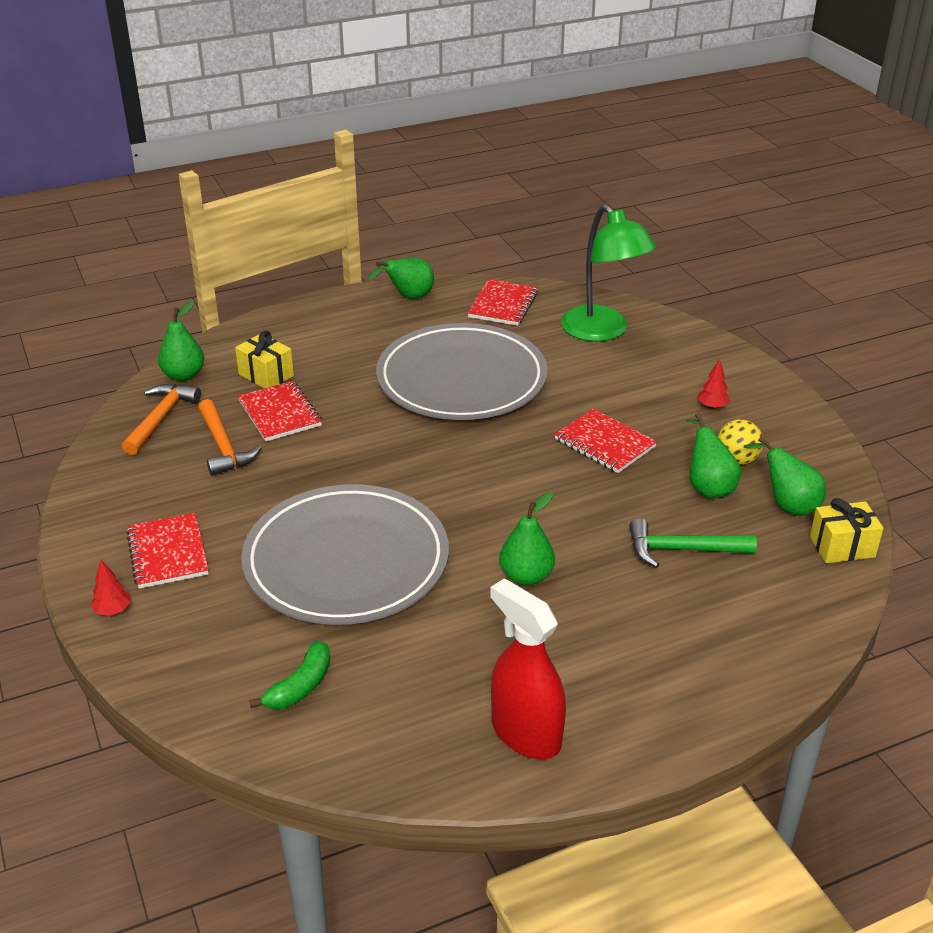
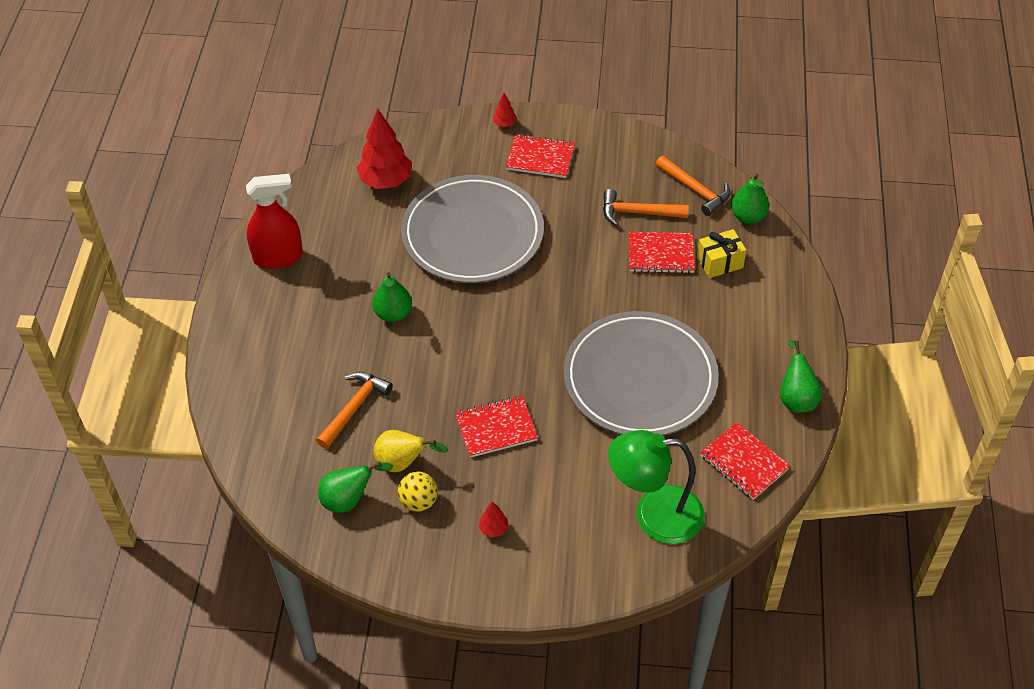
camera: 120 degrees right, 15 degrees up
(300, 686) = (386, 181): green banana -> red tree
(682, 550) = (354, 408): green hammer -> orange hammer
(708, 487) = (403, 463): green pear -> yellow pear
(842, 547) = (286, 503): yellow gift -> none

